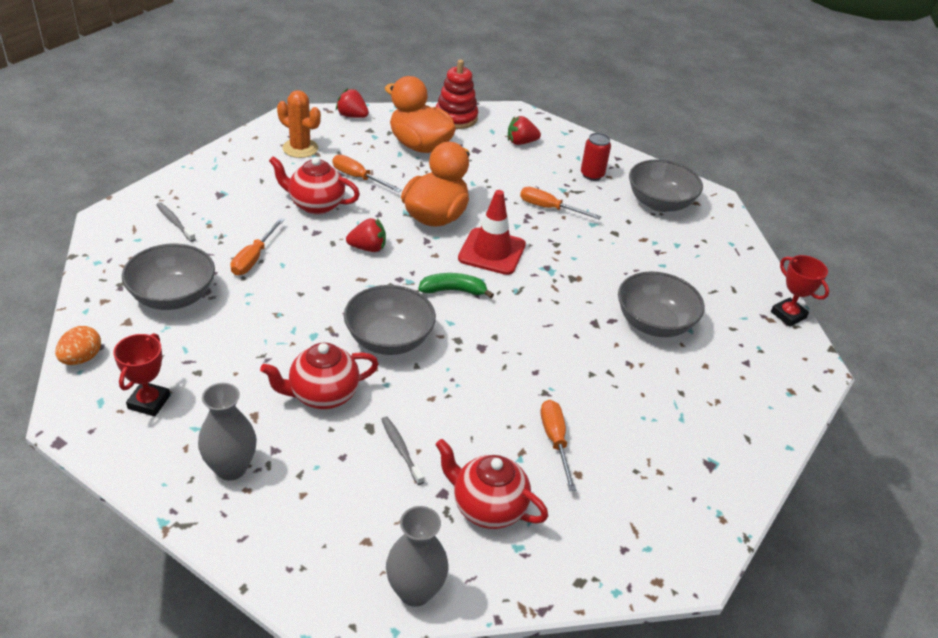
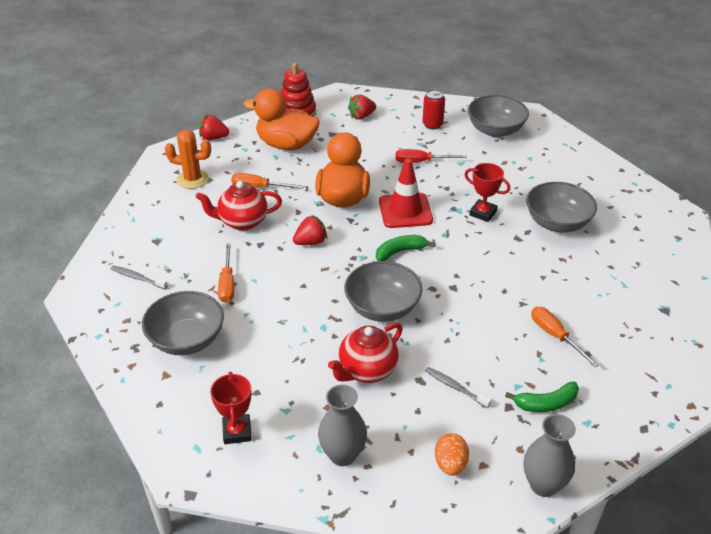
camera: 20 degrees left, 0 degrees up
(81, 358) = (152, 420): orange egg -> orange egg (450, 464)
(487, 507) = (546, 403): red teapot -> green banana
(549, 208) = (421, 162): orange screwdriver -> red screwdriver
(788, 315) = (638, 183): red trophy -> red trophy (483, 213)

